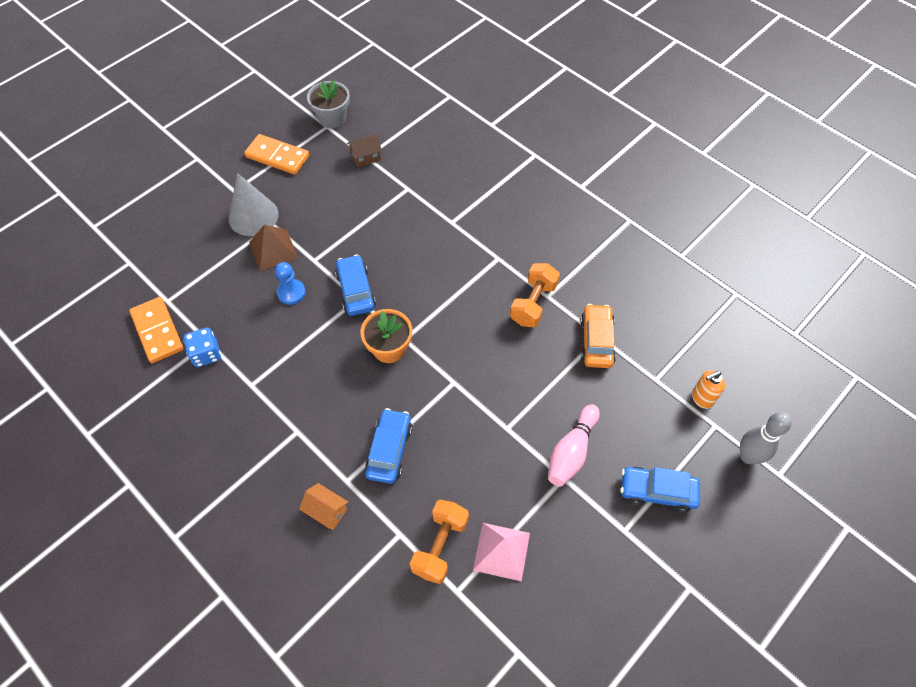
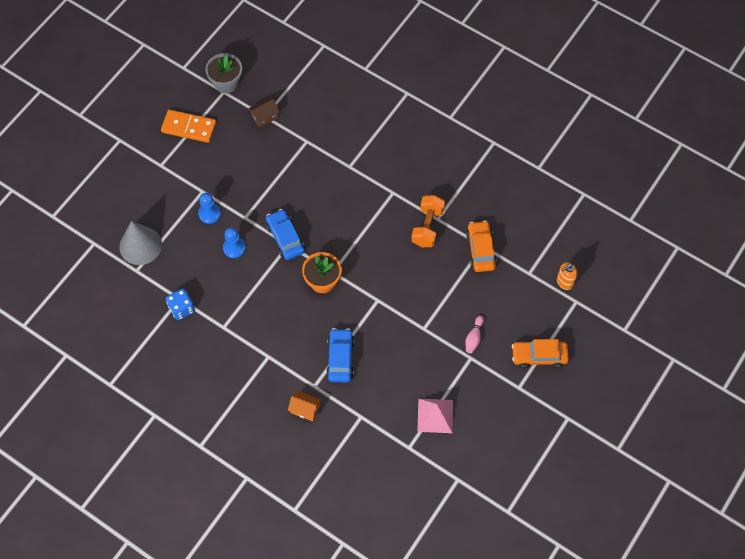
camera: 10 degrees left, 5 degrees up
(157, 331) = (137, 297): orange domino -> none
(253, 216) = (184, 186): grey cone -> grey cone (140, 245)
(273, 250) = (209, 213): brown pyramid -> blue pawn
(440, 546) = (391, 419): orange dumbbell -> none
(571, 451) = (474, 338): pink bowling pin -> pink bowling pin, size x0.59
(657, 492) = (539, 356): blue car -> orange car
(748, 456) = (601, 320): grey bowling pin -> none

